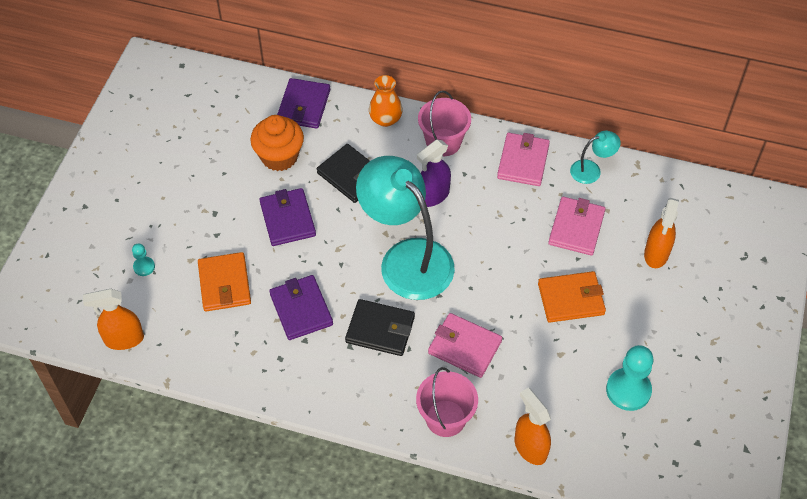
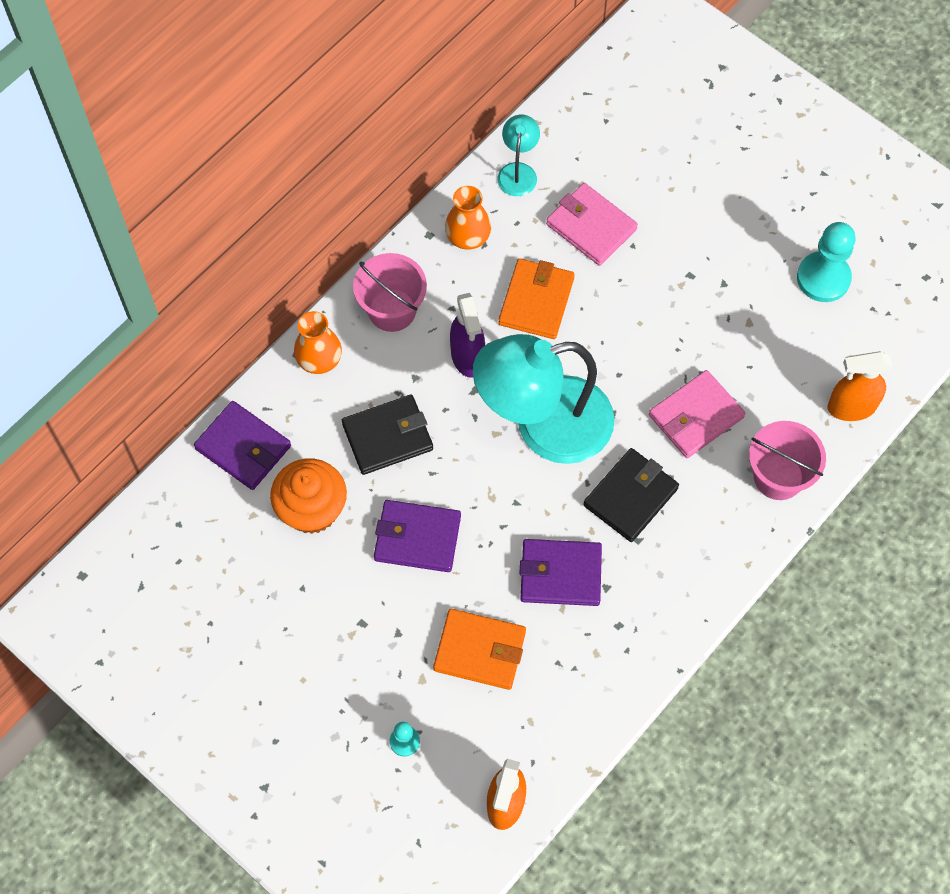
camera: 65 degrees left, 10 degrees up
(523, 161) = (468, 237): pink wallet -> orange vase
(571, 299) = (683, 278): orange wallet -> orange wallet (536, 301)
(656, 254) = (665, 165): orange spray bottle -> none

